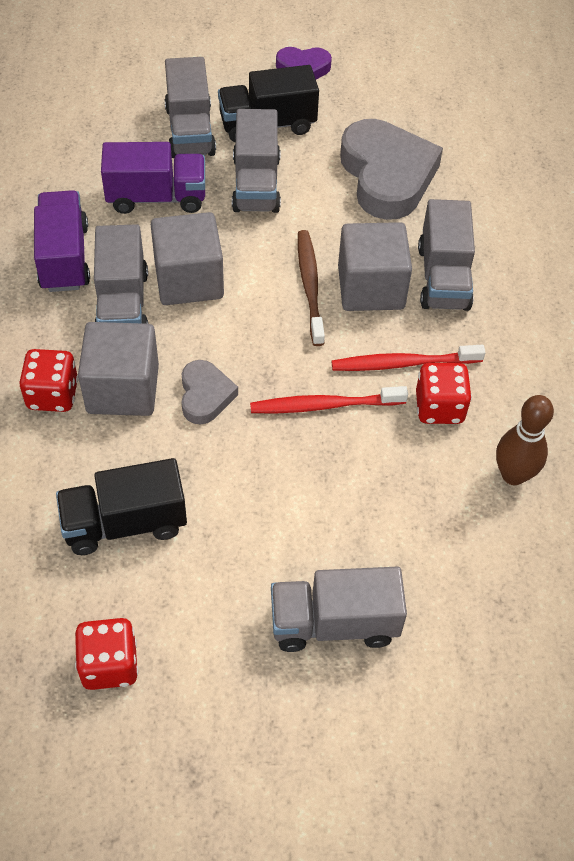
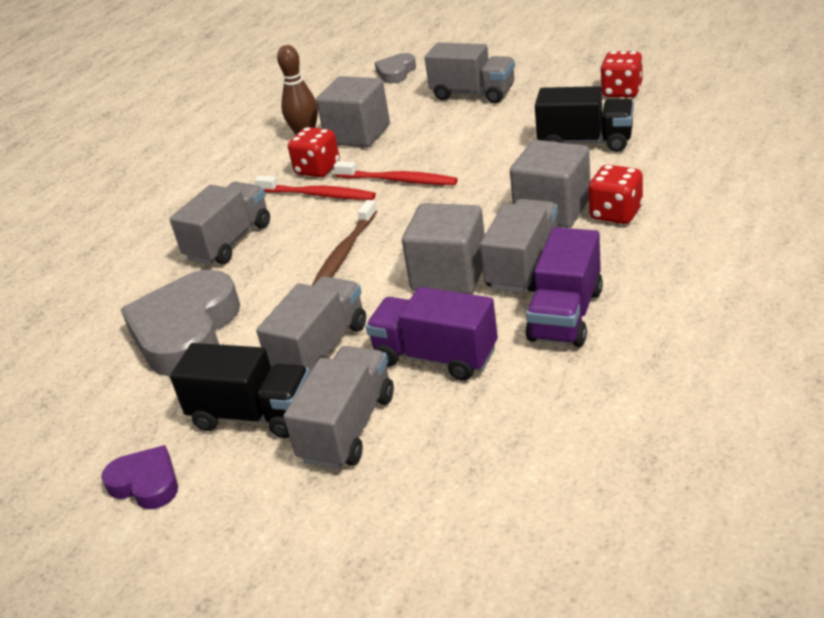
camera: 145 degrees left, 20 degrees down
(205, 395) = (486, 197): grey heart -> grey heart (396, 72)
(371, 288) = (294, 244): grey cube -> grey cube (358, 134)

